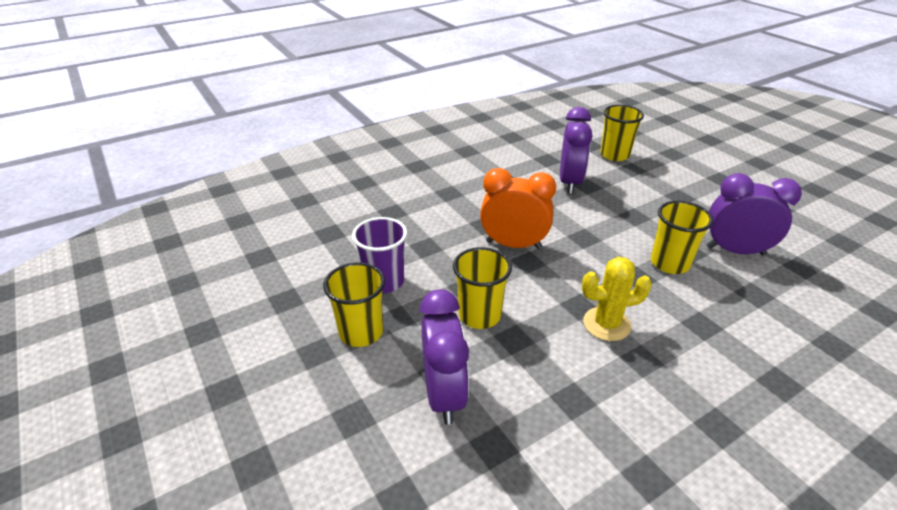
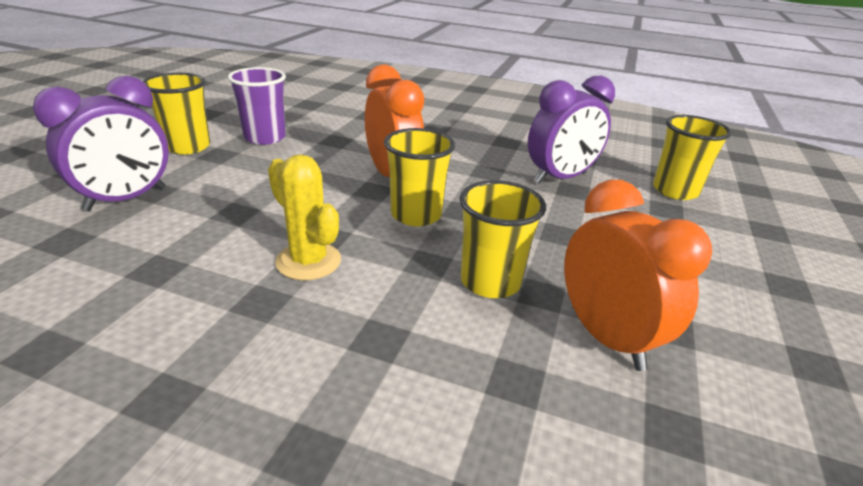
camera: 50 degrees right, 5 degrees down
(479, 315) = (256, 187): yellow cup -> yellow cup (416, 215)
(735, 251) = (606, 337): purple clock -> orange clock

